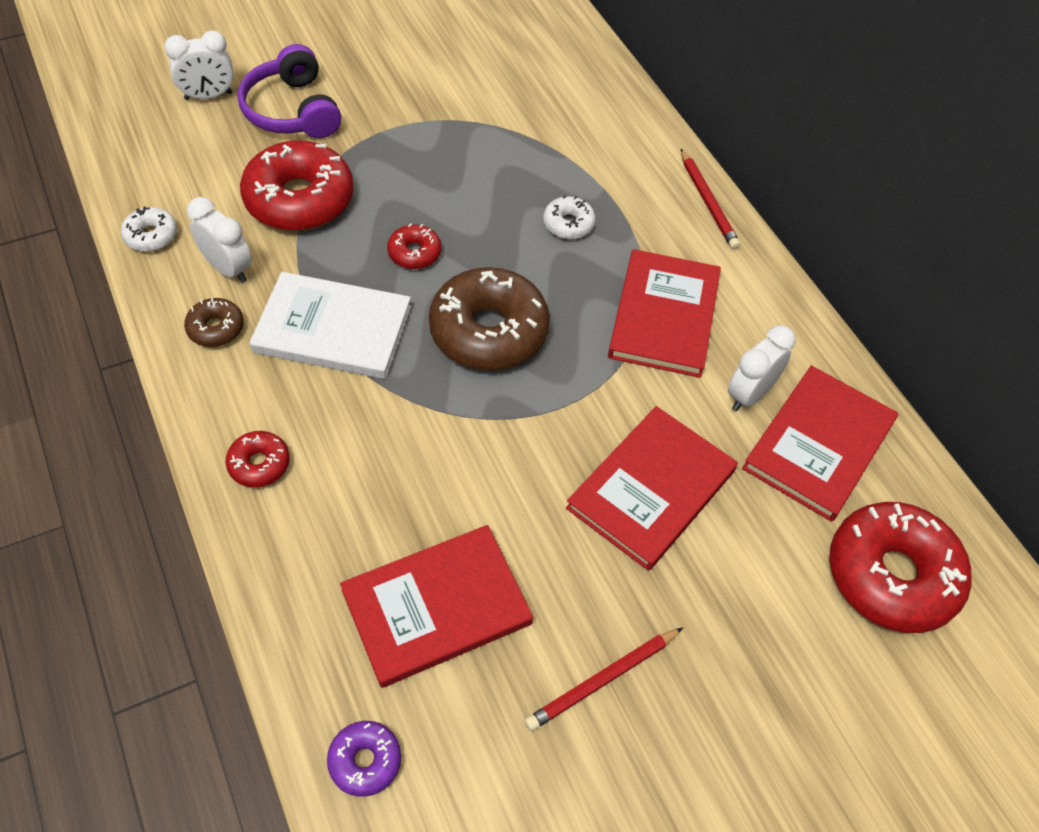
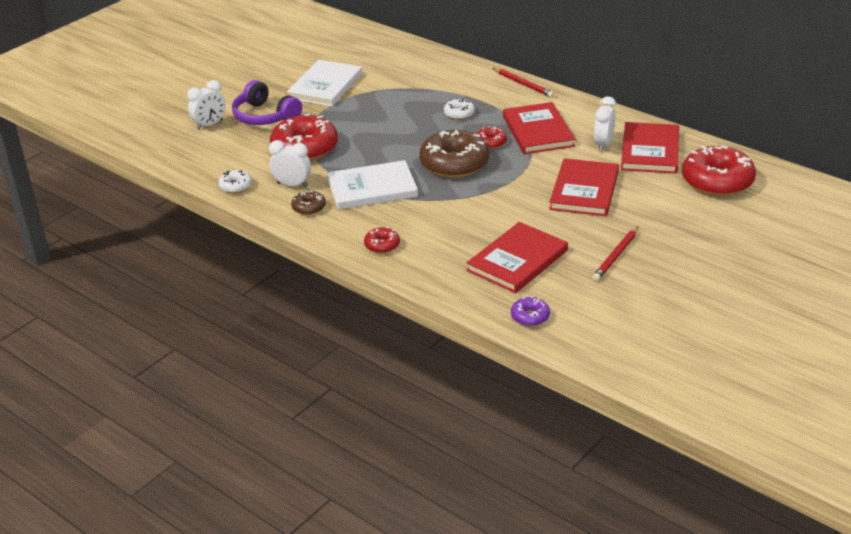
camera: 20 degrees left, 20 degrees down
(414, 253) = (388, 148): red donut -> red donut (491, 142)
(417, 85) = (325, 86): none -> white book

